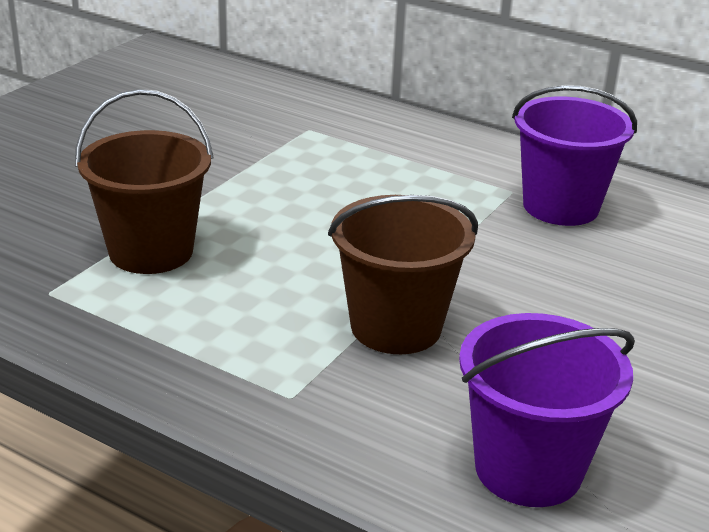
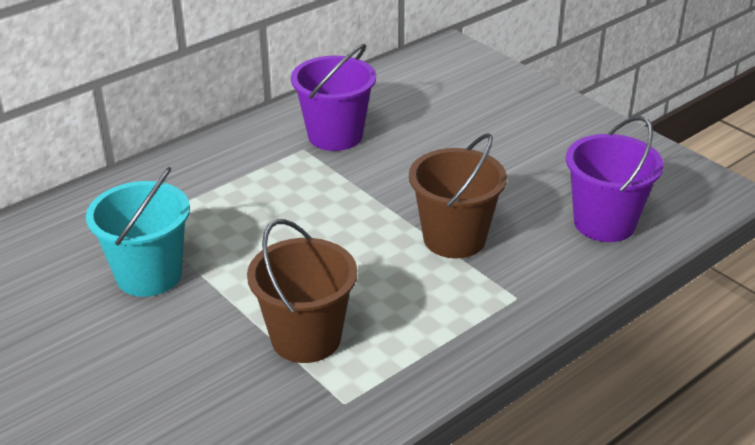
camera: 70 degrees left, 5 degrees up
(221, 149) = (149, 275): none -> turquoise bucket

